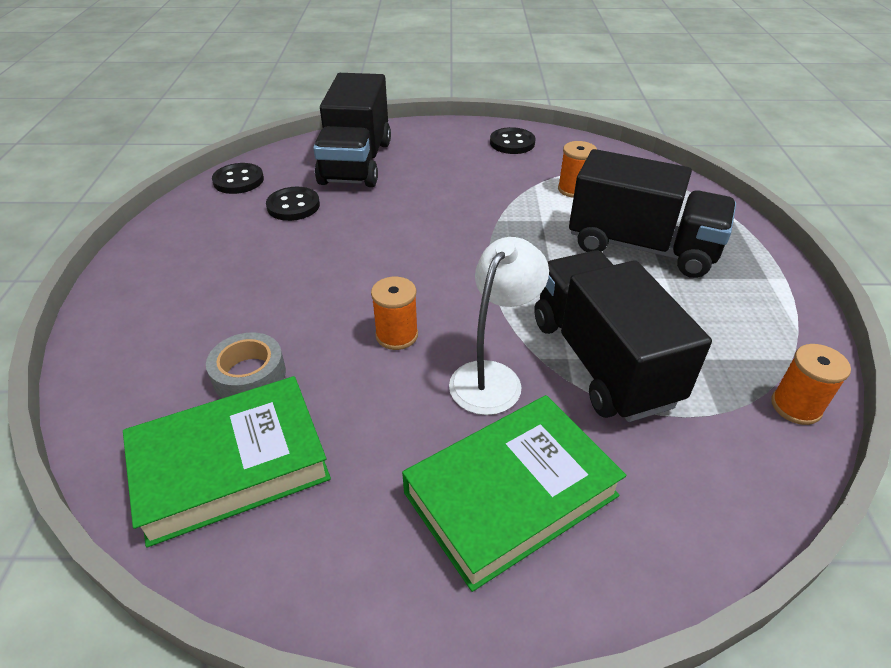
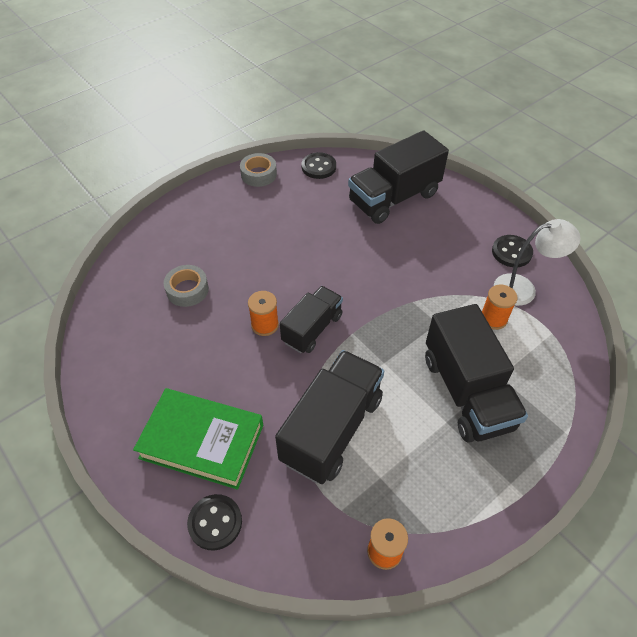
camera: 50 degrees right, 10 degrees up
(173, 222) = (259, 174): none -> grey tape
(231, 465) = (134, 325): green book -> none
(293, 206) = (322, 205): black button -> black button (215, 522)
(449, 302) = (312, 329): none -> black truck
(493, 377) = (272, 386): white lamp -> white lamp (523, 288)

